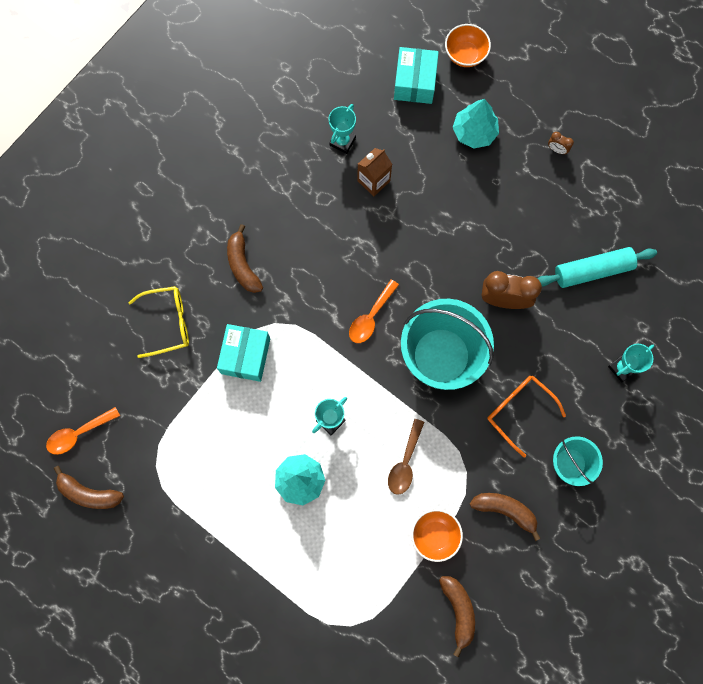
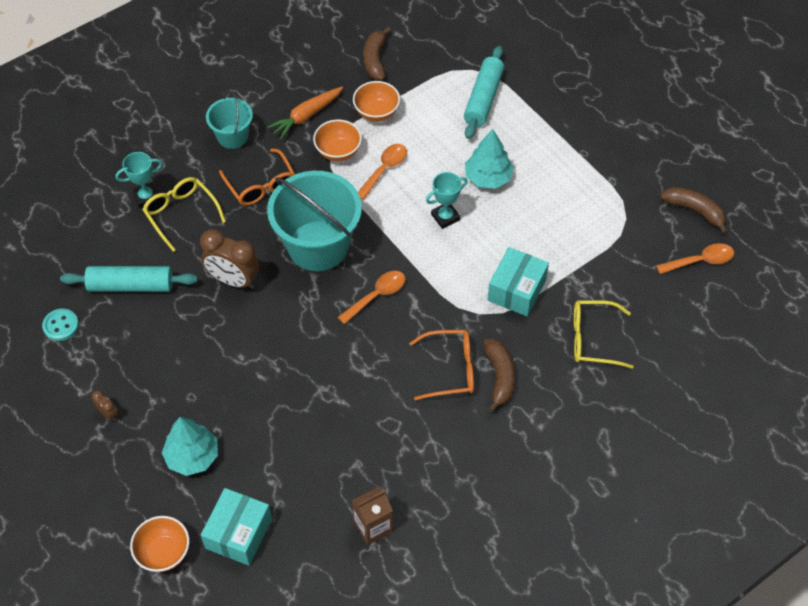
camera: 165 degrees left, 20 degrees down
(287, 261) = (449, 369): none -> orange glasses
(328, 586) = (483, 98): none -> turquoise rolling pin
(342, 141) = (349, 483): turquoise trophy -> none
(373, 181) = (328, 430): brown carton -> brown carton (373, 526)
(405, 462) = (384, 169): brown spoon -> orange spoon
(458, 473) = (338, 151): none -> orange bowl
(505, 510) = (306, 116): brown banana -> orange carrot
(580, 357) = (181, 214): none -> yellow glasses
(634, 216) = (61, 326): none -> turquoise button

